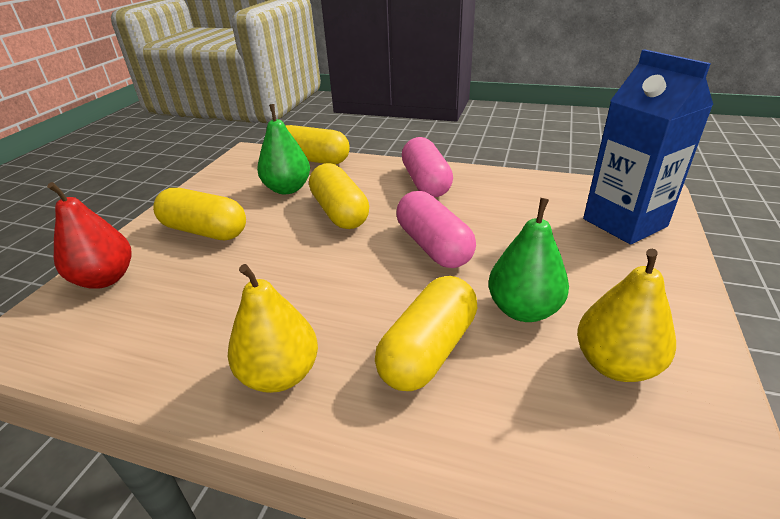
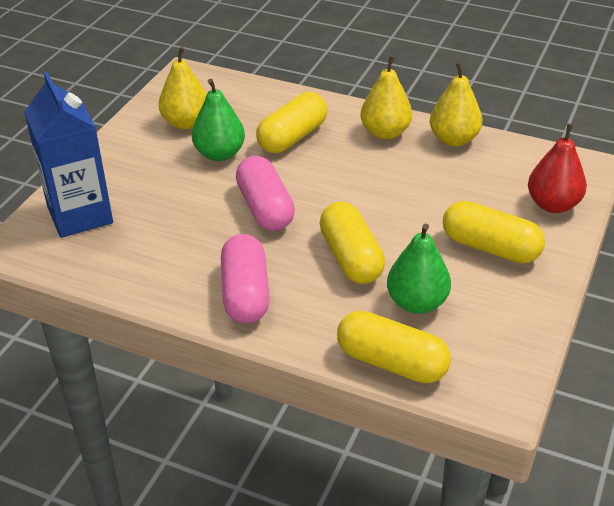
camera: 175 degrees left, 5 degrees up
(173, 370) = (453, 139): none -> yellow pear

